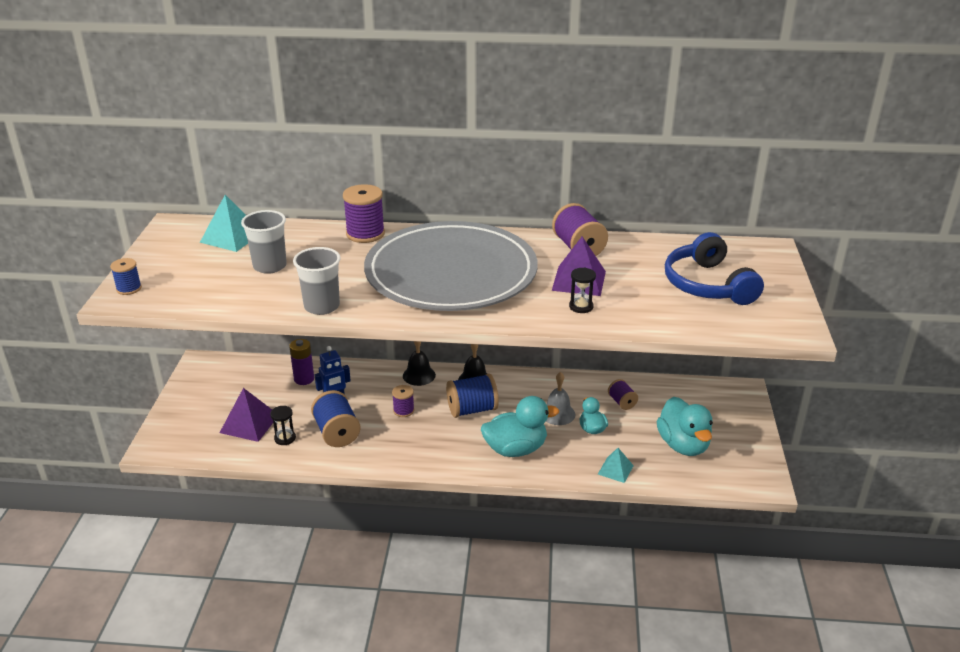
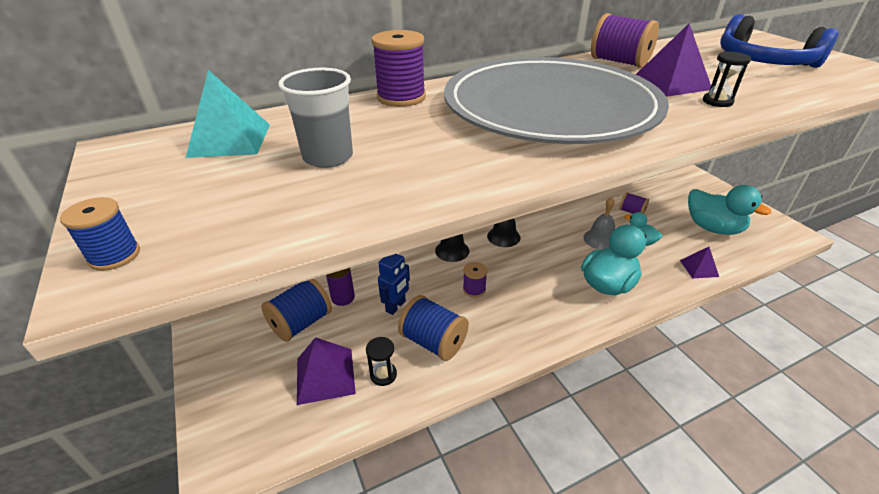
camera: 30 degrees left, 5 degrees up
(322, 306) = (466, 182): grey cup -> none
(472, 409) = (531, 263): blue spool -> blue spool (301, 323)
(615, 470) = (699, 268): turquoise pyramid -> purple pyramid

